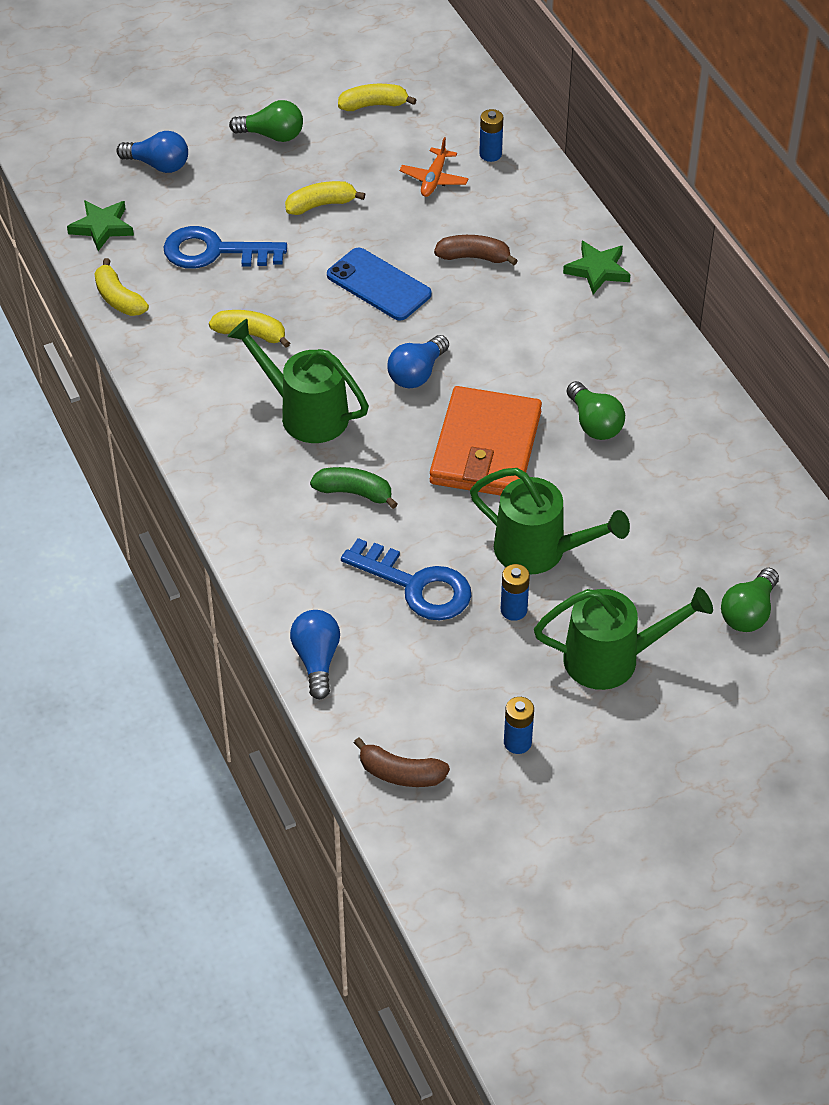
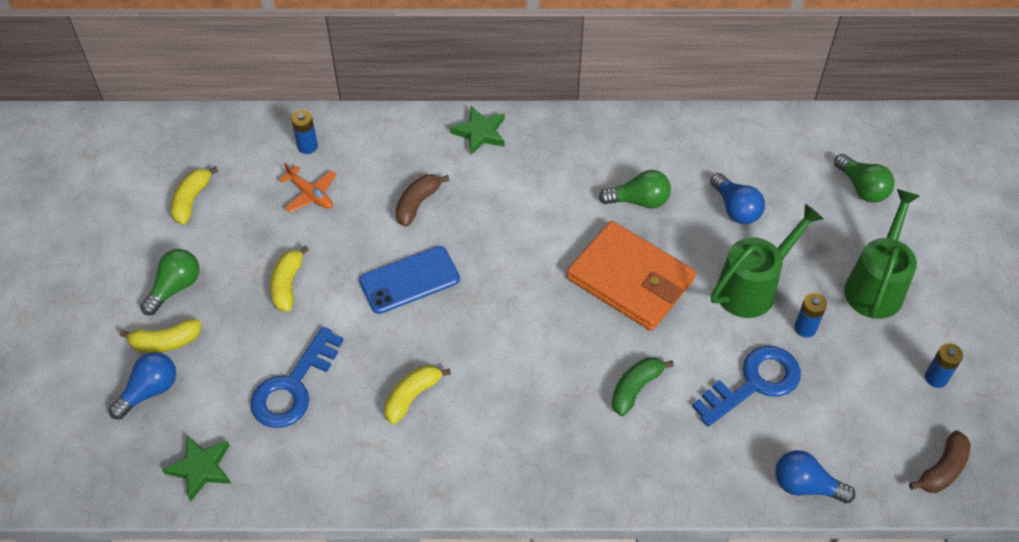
camera: 65 degrees left, 5 degrees up
(118, 298) = (304, 487): yellow banana -> yellow banana (165, 342)
(305, 413) = (528, 390): green watering can -> none
(417, 373) = (525, 293): blue light bulb -> blue light bulb (735, 208)

